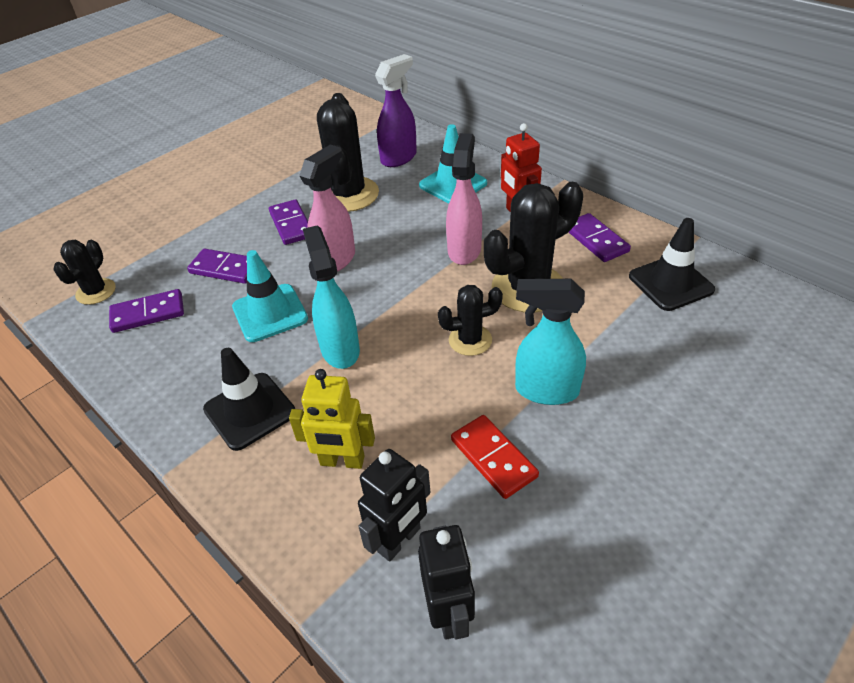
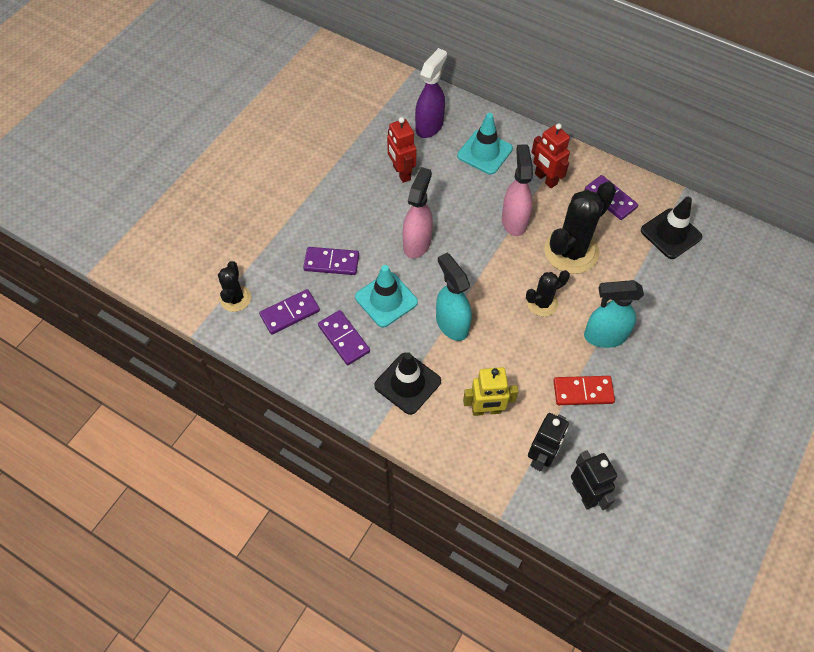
camera: 15 degrees left, 15 degrees up
(291, 224) = (366, 210): purple domino -> purple domino (344, 338)
(348, 194) = (401, 173): black cactus -> red robot
(493, 458) = (583, 392): red domino -> red domino turned 45 degrees counterclockwise

